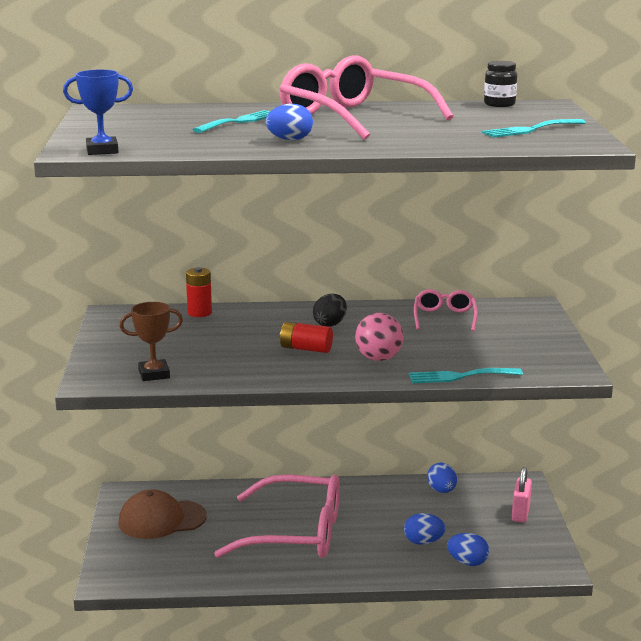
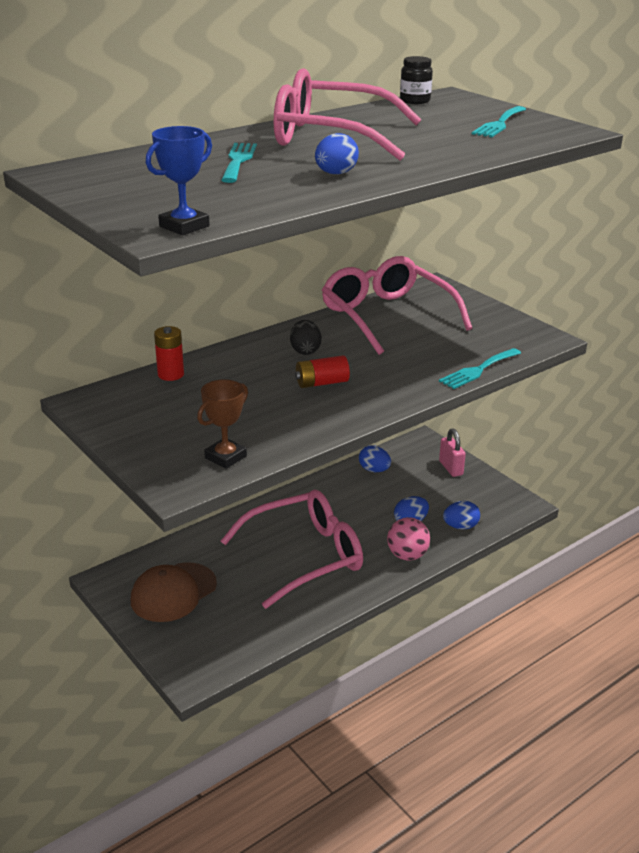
camera: 35 degrees left, 10 degrees up
(378, 358) = (394, 373): pink ball -> pink ball (407, 555)
(444, 318) = (387, 316): pink glasses -> pink glasses, size x2.03

